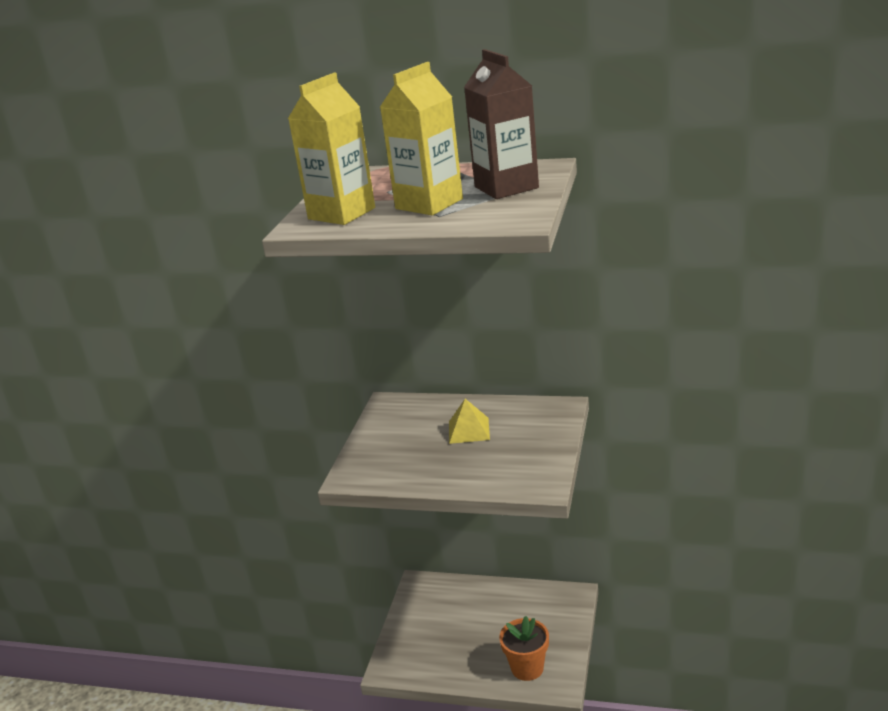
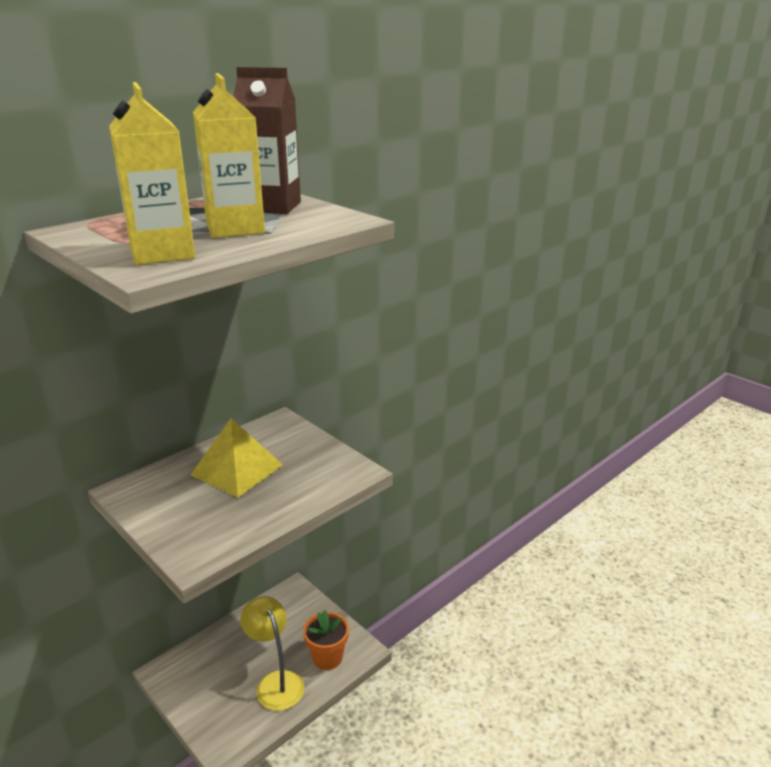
camera: 60 degrees left, 0 degrees up
(469, 430) = (237, 469): yellow pyramid -> yellow pyramid, size x1.61
(471, 653) = (276, 682): none -> yellow lamp

